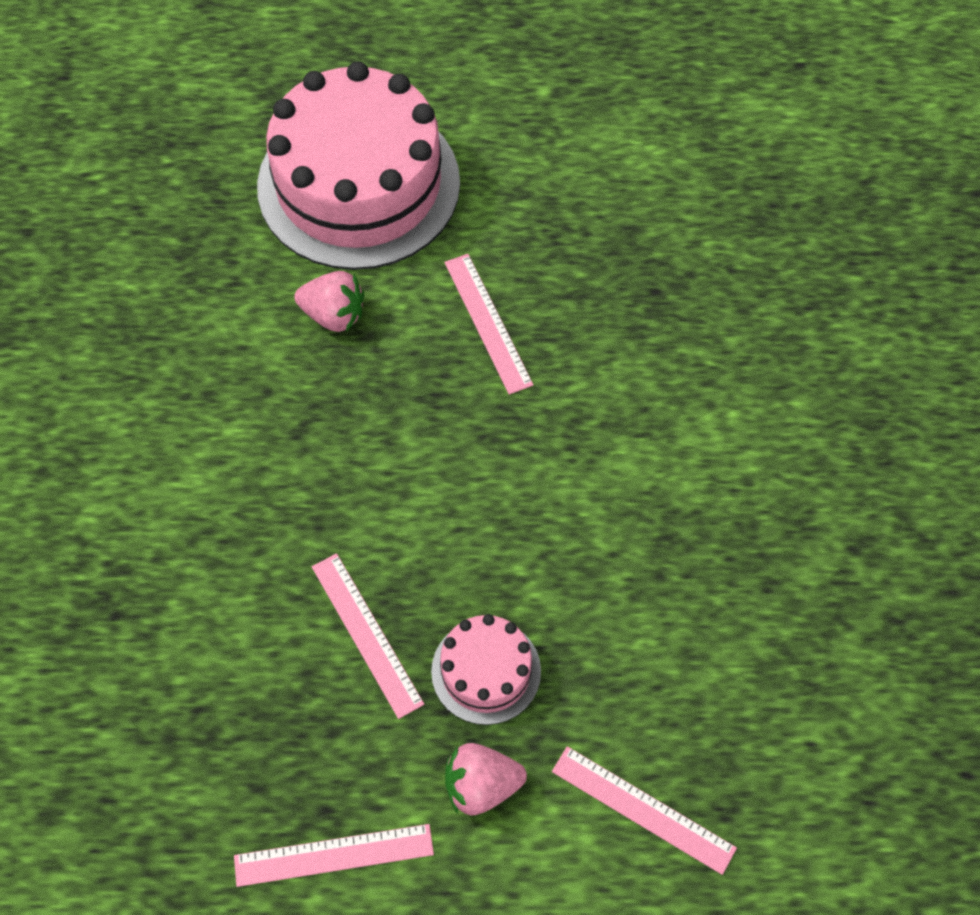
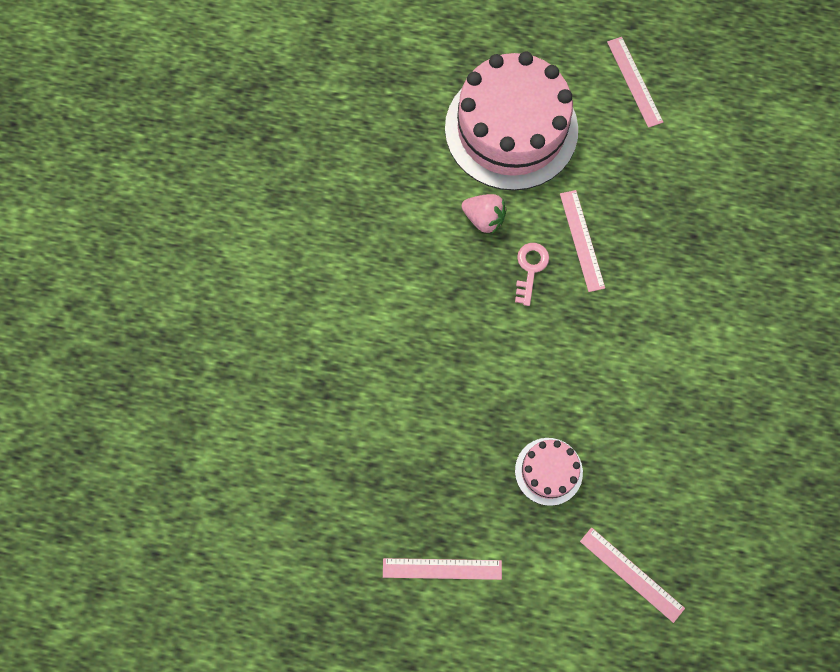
camera: 10 degrees right, 10 degrees up
(366, 634) = (478, 435): pink ruler -> pink ruler (634, 81)
(415, 375) = (530, 269): none -> pink key
(481, 786) = (536, 542): pink strawberry -> none

